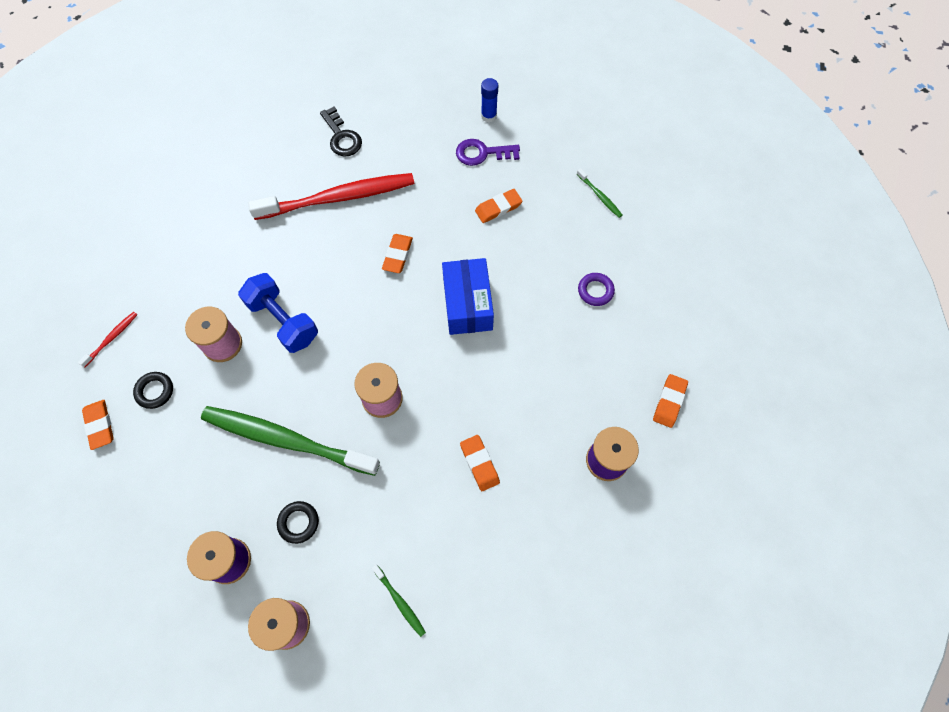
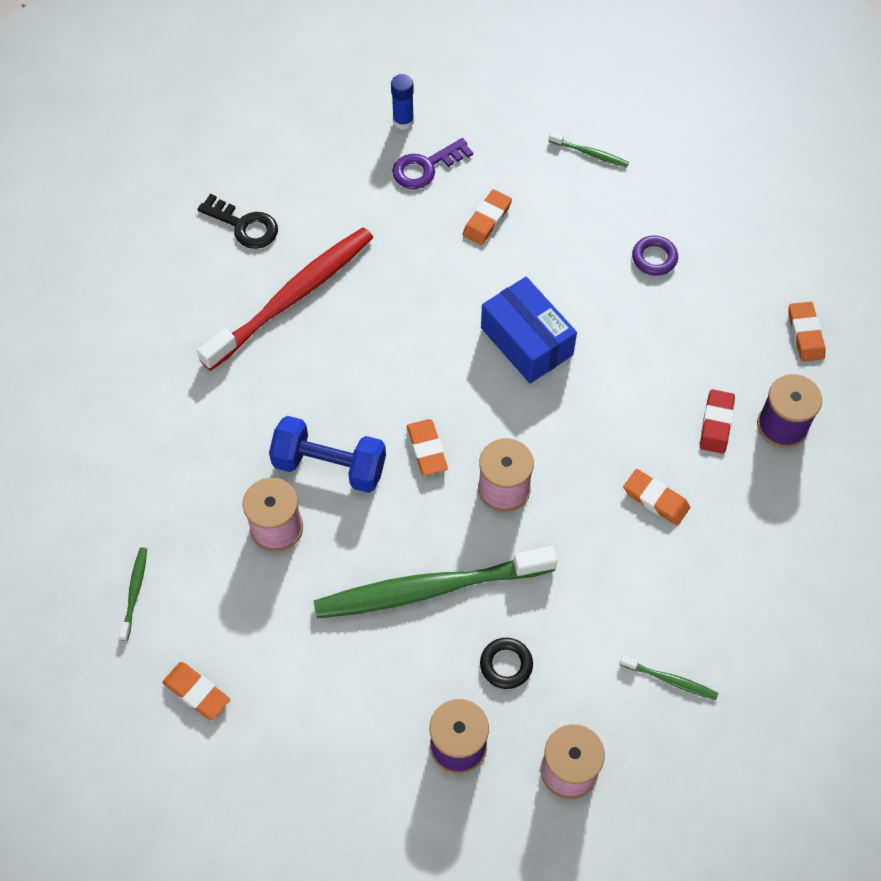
camera: 30 degrees left, 5 degrees down
(111, 338) = (135, 592): red toothbrush -> green toothbrush
(155, 391) = (235, 621): black ring -> none
(397, 255) = (409, 327): orange eraser -> orange eraser (427, 449)
(559, 432) = (716, 423): none -> red eraser

